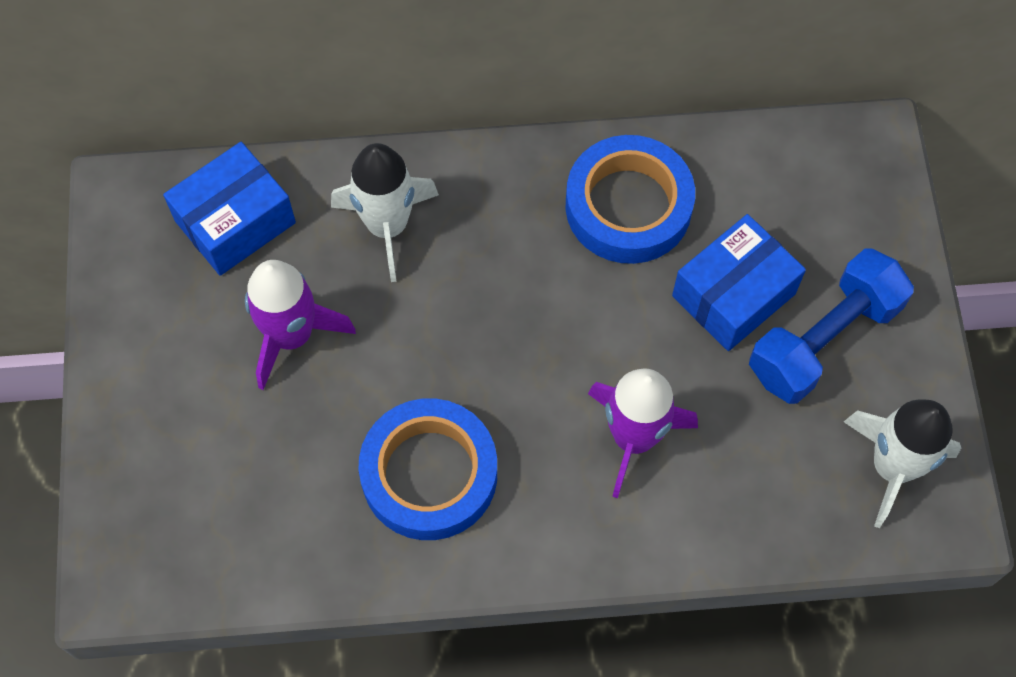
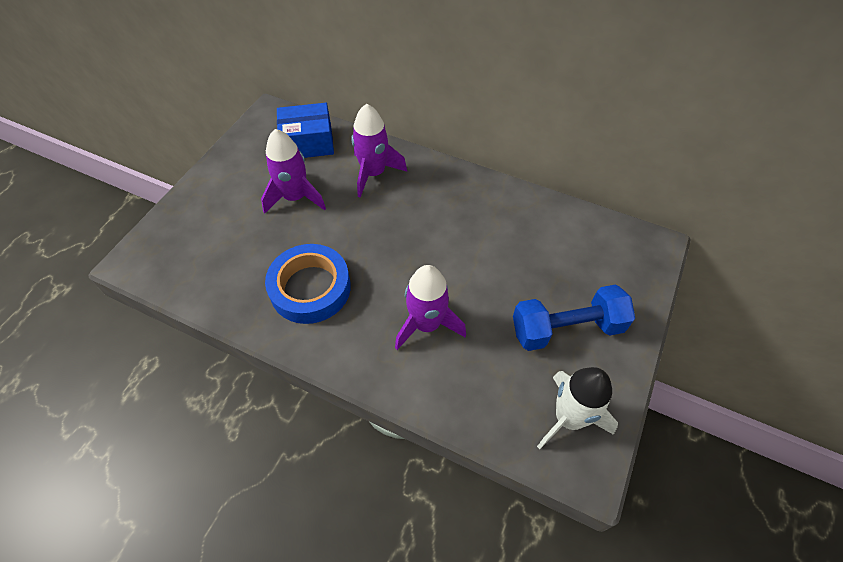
camera: 30 degrees right, 10 degrees down
(387, 226) = (374, 173): white rocket -> purple rocket
(628, 206) = (498, 216): blue tape -> none
(733, 295) = (528, 282): blue box -> none

